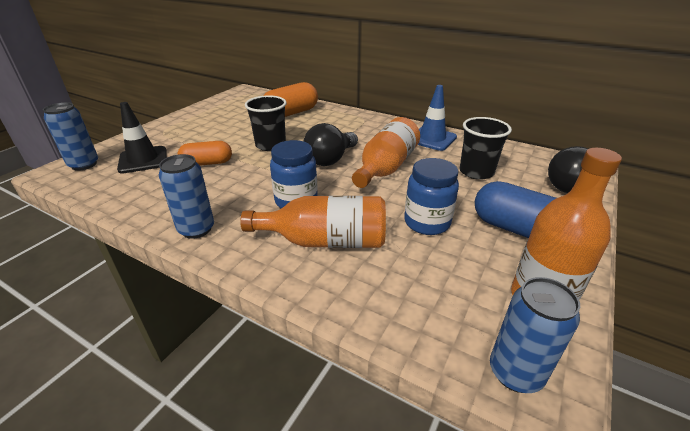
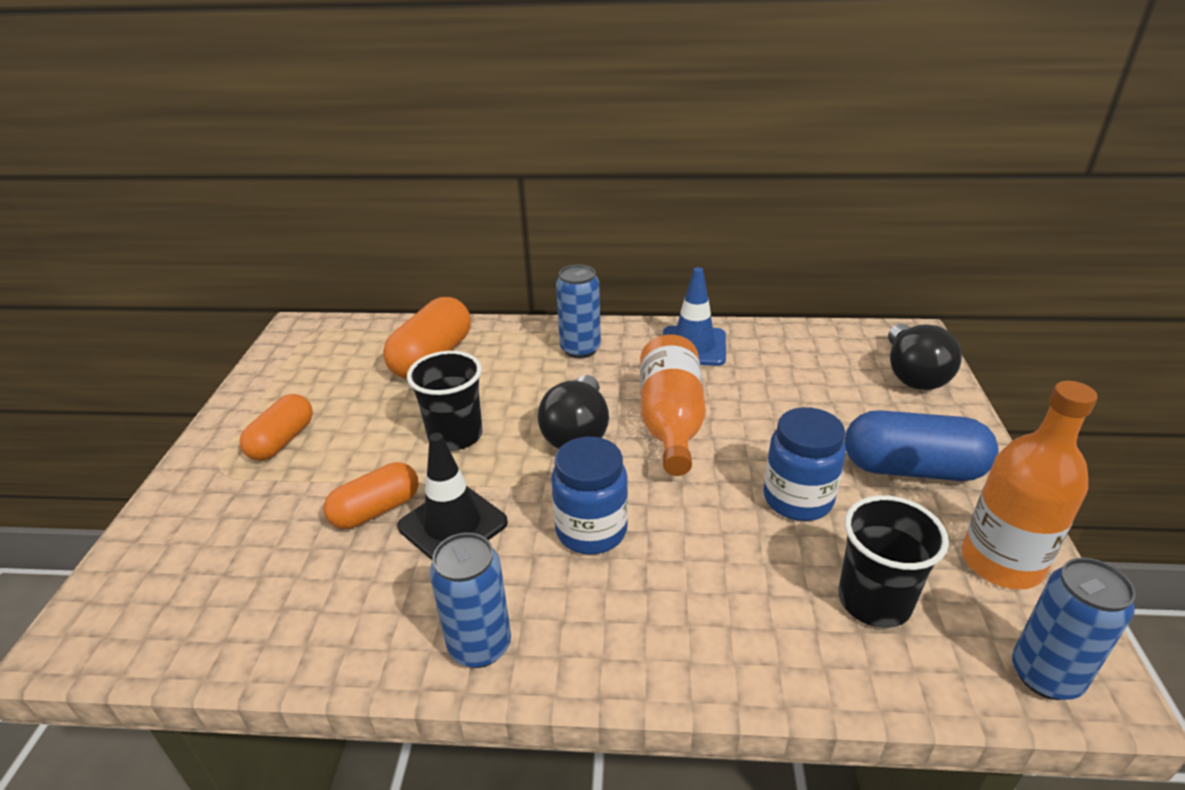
camera: 25 degrees left, 0 degrees up
(84, 164) = (124, 598): blue can -> blue can (580, 349)
(143, 160) = (242, 545): black traffic cone -> black traffic cone (453, 524)
(196, 128) = (282, 441): none -> orange capsule
(325, 241) = (692, 584): orange bottle -> none
(476, 172) = (794, 389): black cup -> black cup (874, 601)

